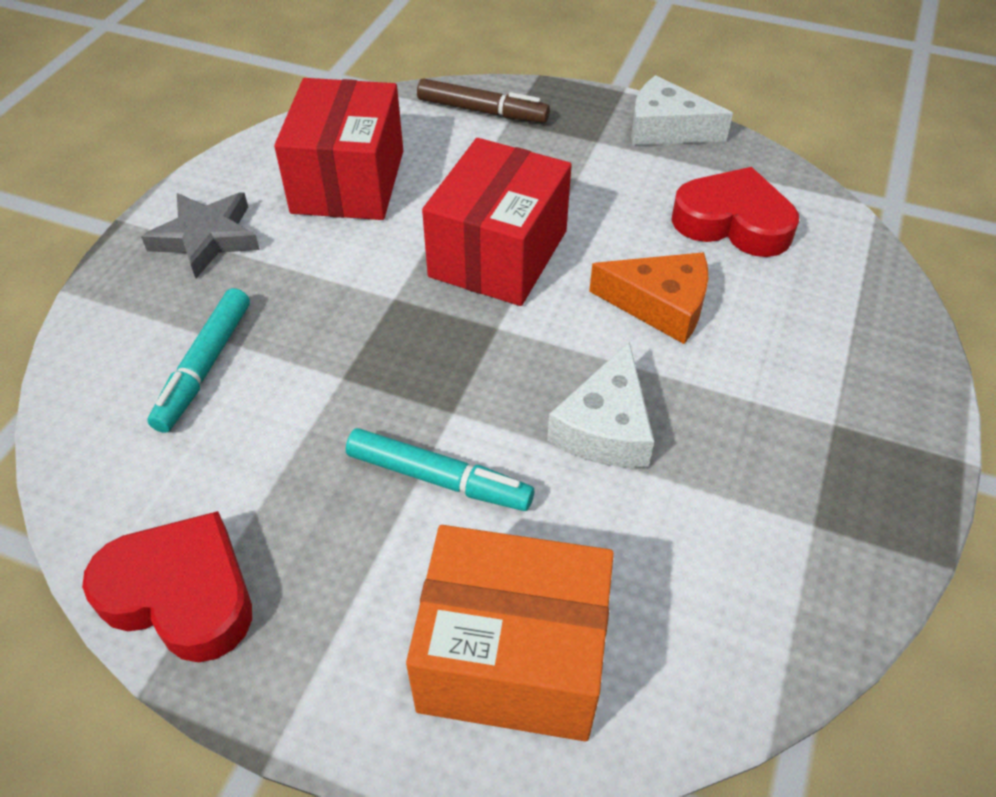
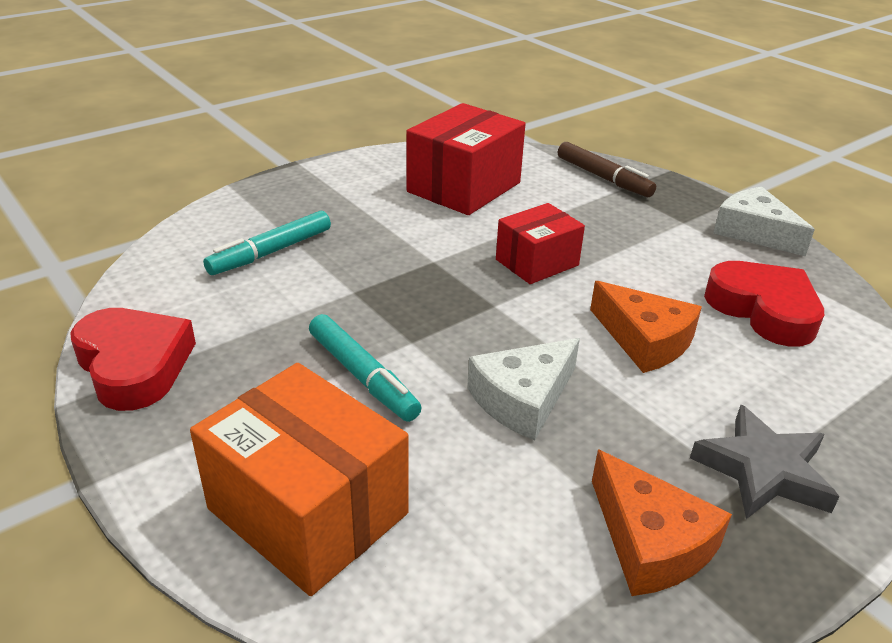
camera: 30 degrees right, 15 degrees down
(206, 238) = (340, 187): grey star -> grey star (763, 470)
(498, 254) = (537, 262): red box -> red box, size x0.61
(807, 519) = (650, 542): none -> orange cheese

